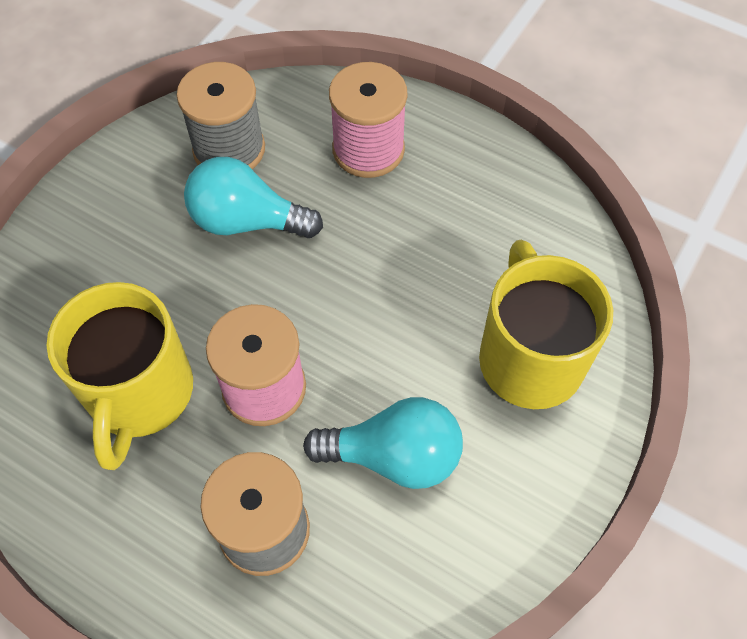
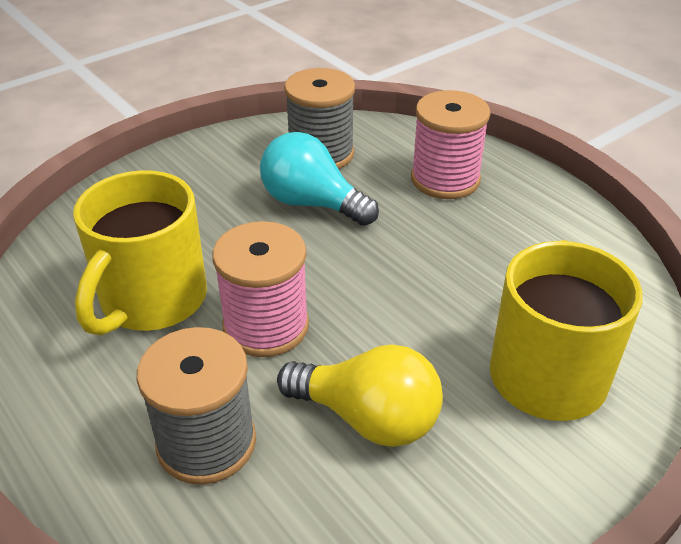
camera: 20 degrees right, 20 degrees down
(394, 456) = (368, 418): turquoise light bulb -> yellow light bulb

